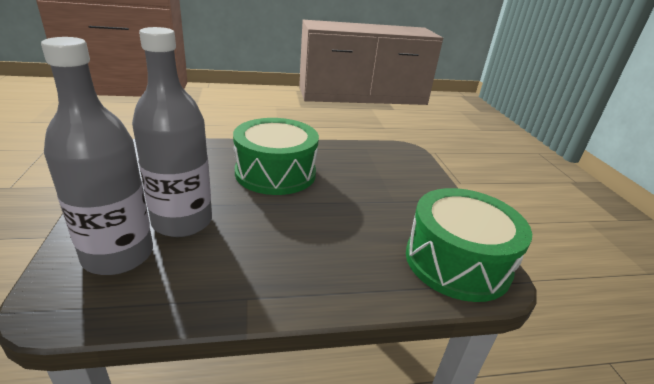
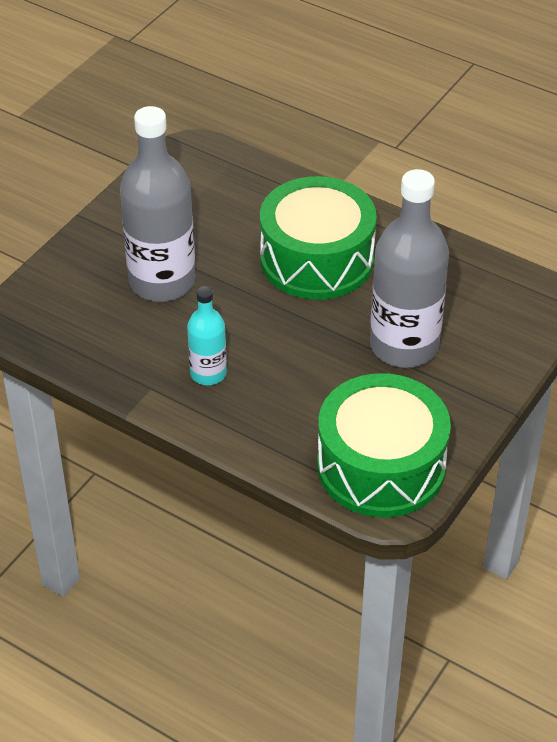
camera: 45 degrees right, 15 degrees up
(118, 255) = (85, 293): grey bottle -> grey bottle (404, 346)
(281, 264) = (208, 373): none -> turquoise bottle

